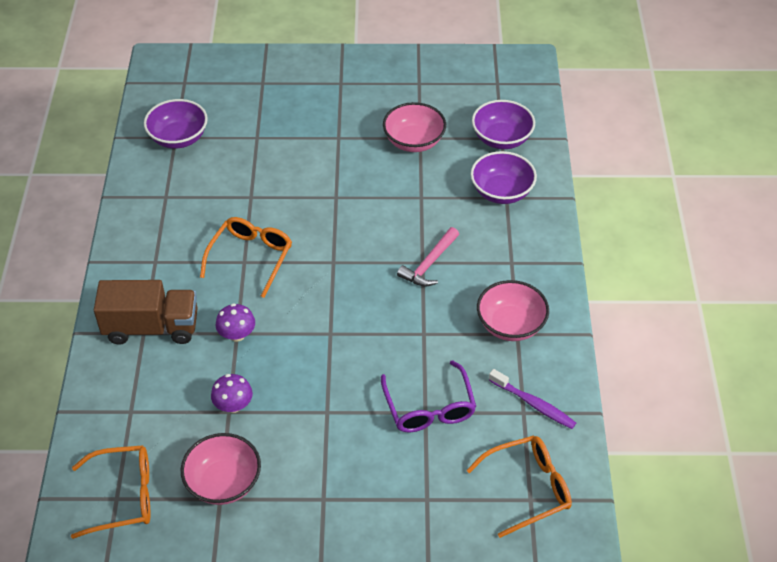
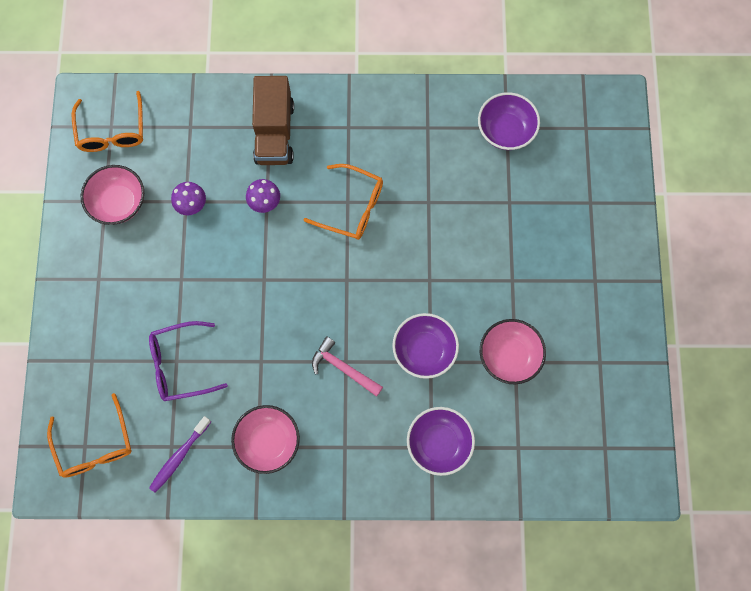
camera: 90 degrees right, 25 degrees up
(501, 139) = (516, 447): purple bowl -> purple bowl (424, 350)

